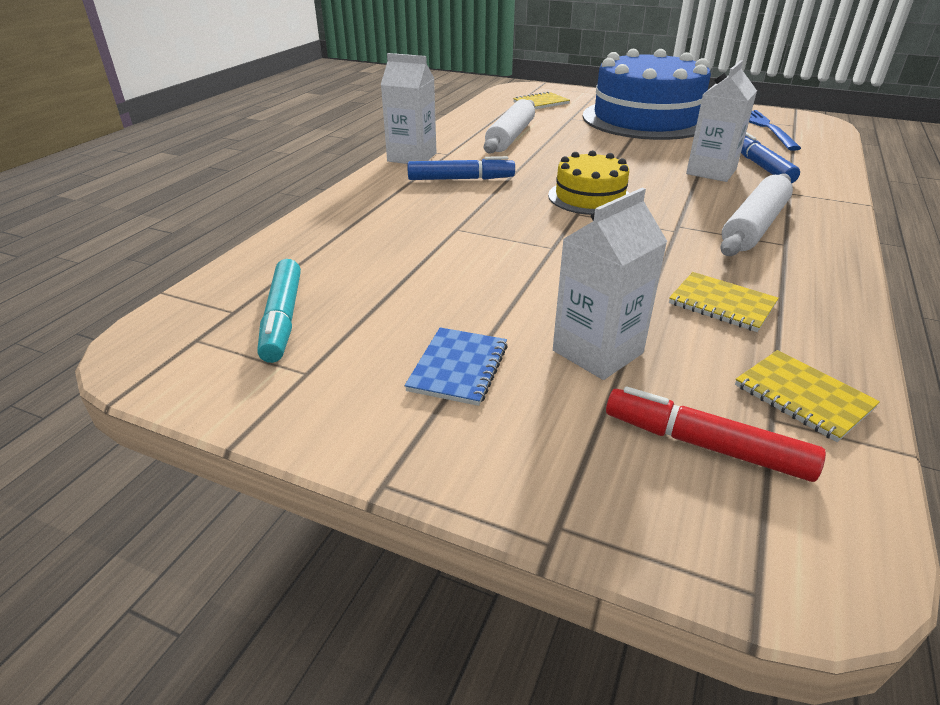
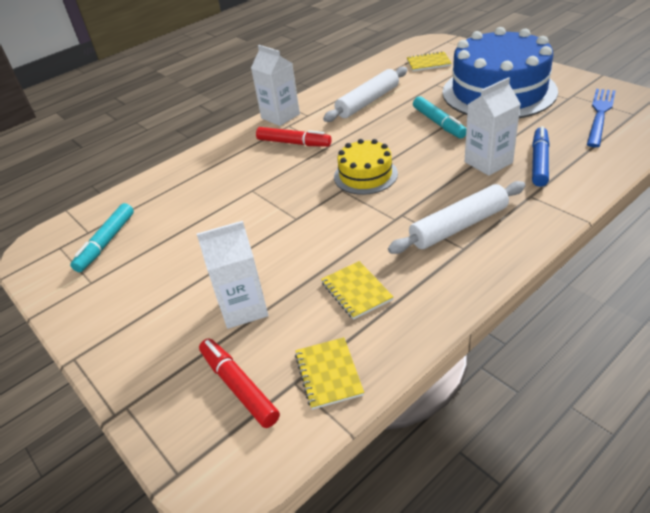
camera: 30 degrees right, 5 degrees up
(458, 368) = (162, 299): blue notebook -> none
(461, 179) = (294, 143): blue marker -> red marker
(616, 147) = (438, 123): none -> turquoise marker

